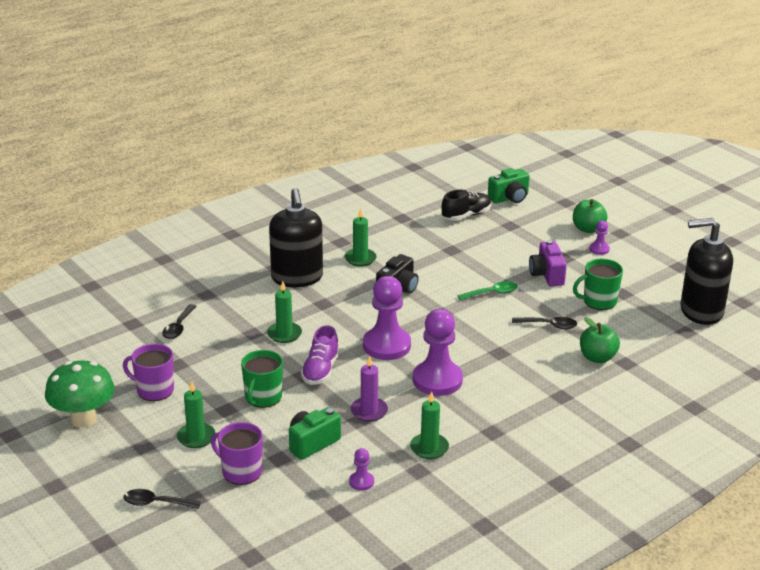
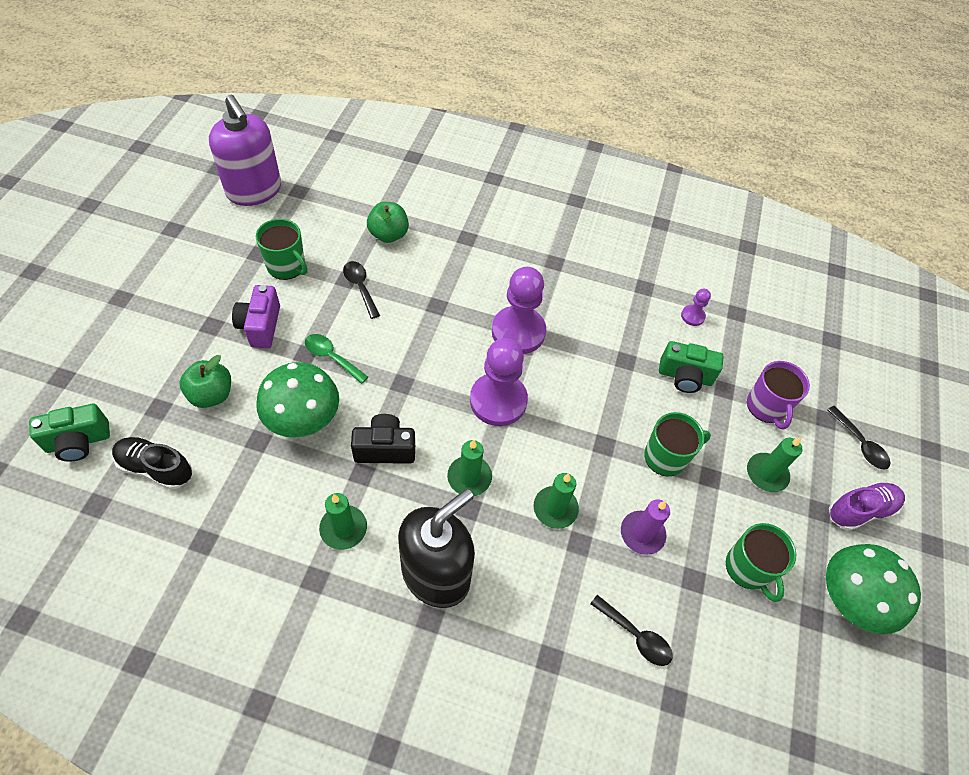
camera: 130 degrees left, 25 degrees up
(154, 390) = (748, 568): purple mug -> green mug
(178, 327) = (635, 636): black spoon -> black spoon turned 60 degrees clockwise
(320, 370) = (585, 434): purple shoe -> purple shoe (860, 510)
(369, 411) = (606, 359): purple candle -> purple candle (642, 534)
(429, 448) = (612, 293): green candle -> green candle (469, 477)
(449, 268) = (304, 422): none -> green mushroom
(509, 198) = (78, 442): green camera -> green camera turned 135 degrees clockwise
(547, 275) = (260, 326): purple camera -> purple camera turned 135 degrees clockwise
(588, 229) = (126, 330): green apple -> green apple (211, 395)
(599, 249) = (172, 303): purple pawn -> none
(701, 311) = (254, 190): black soap dispenser -> purple soap dispenser

